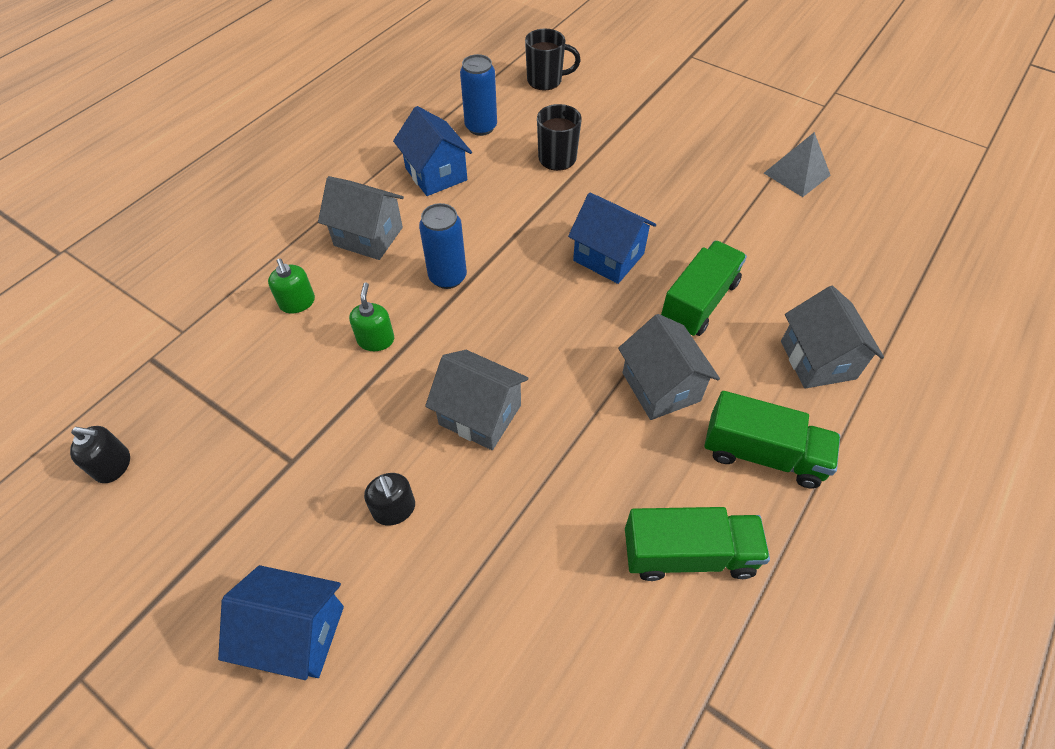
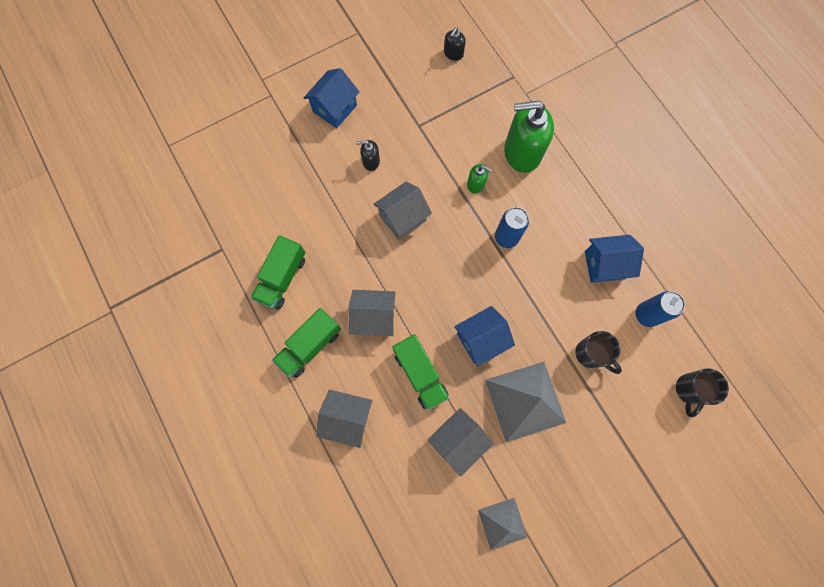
camera: 115 degrees right, 20 degrees up
(297, 303) = (522, 152): green soap dispenser -> green soap dispenser, size x2.17
(368, 236) = (560, 204): grey house -> grey house (458, 440)
(653, 195) = (525, 401): none -> grey pyramid

